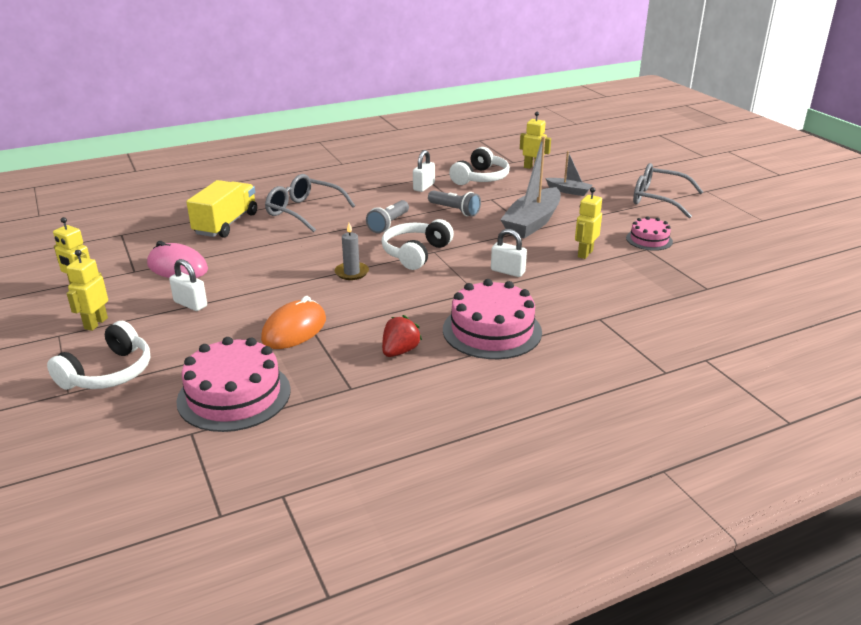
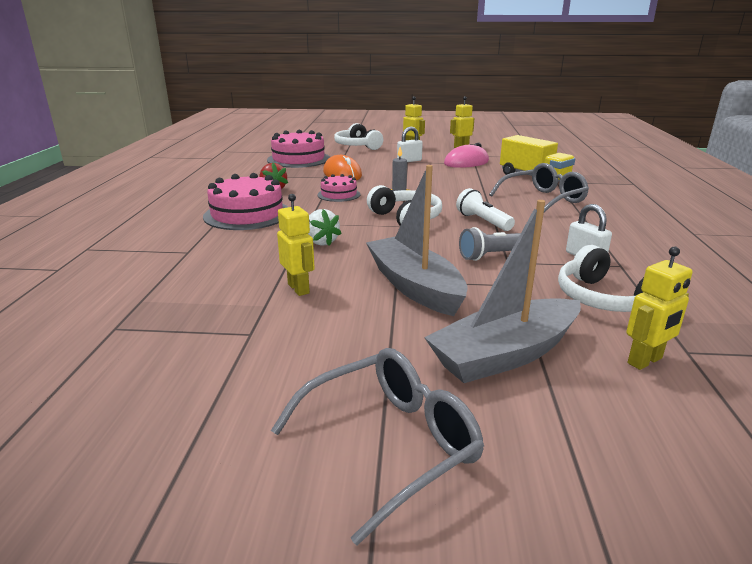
camera: 120 degrees right, 5 degrees down
(389, 224) = (483, 221): grey flashlight -> white flashlight
(507, 271) = (321, 242): white padlock -> white strawberry
(568, 191) = (505, 354): grey boat -> grey boat, size x1.94
(649, 240) = (267, 348): pink cake -> pink cake (339, 194)

